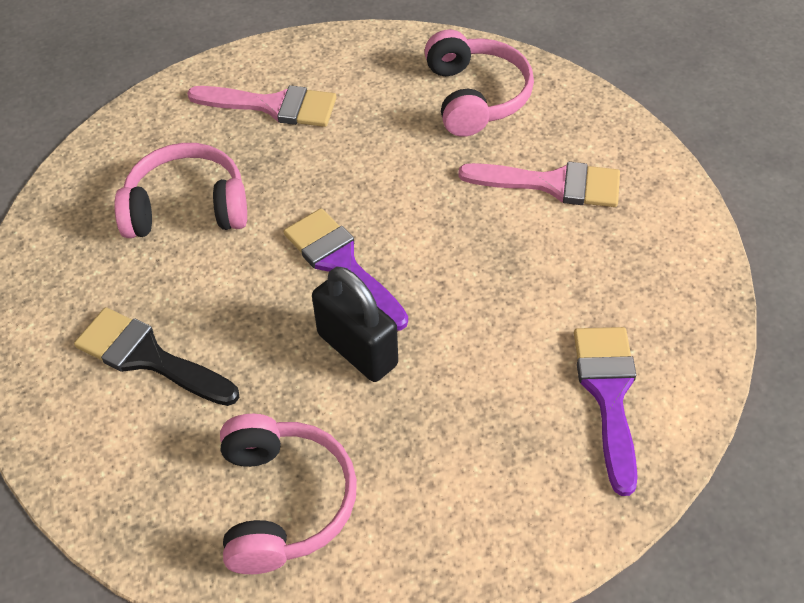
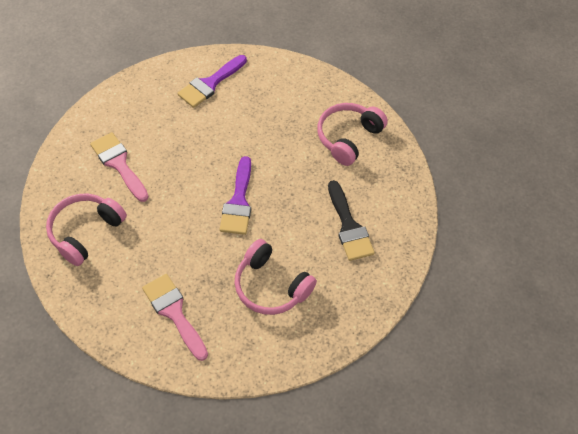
camera: 140 degrees left, 5 degrees up
(357, 349) = (271, 164): black padlock -> none

